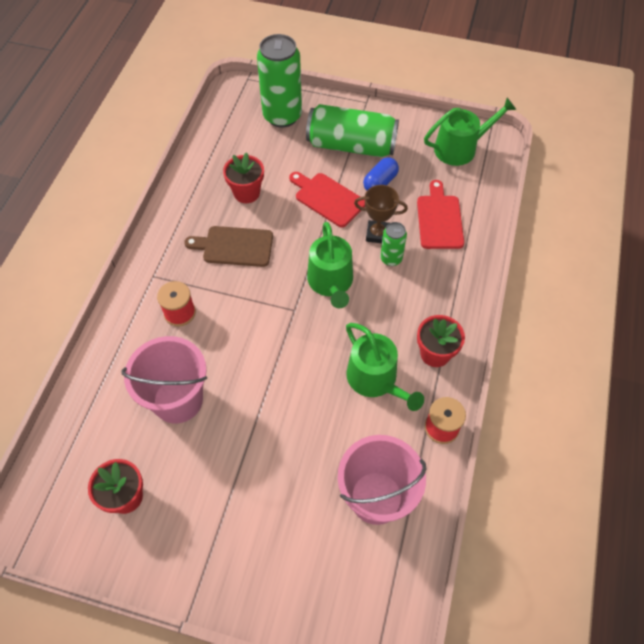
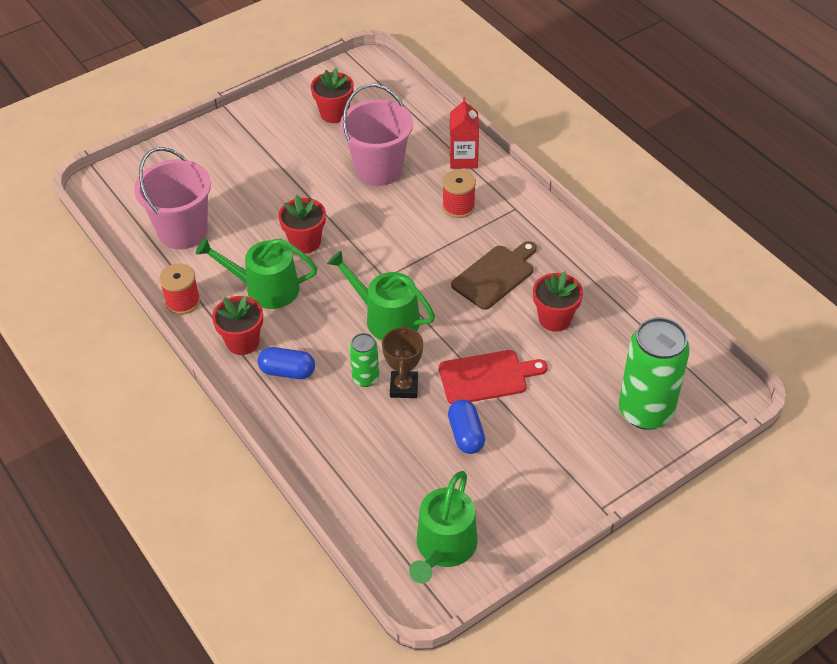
camera: 130 degrees right, 10 degrees down
(118, 346) = (463, 159): none -> red carton
(306, 390) = (305, 242): none -> red flower pot
(351, 145) = (543, 445): green can -> none
(377, 234) = (404, 387): brown trophy -> brown trophy turned 45 degrees counterclockwise
(430, 306) = (287, 371): none -> blue capsule
(439, 219) = (370, 451): red cutting board -> none

